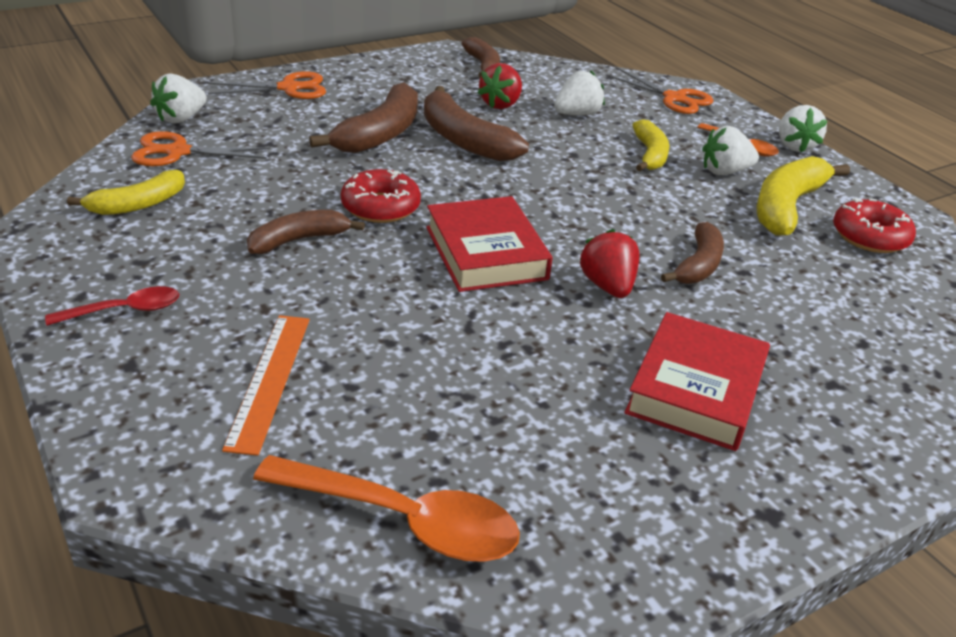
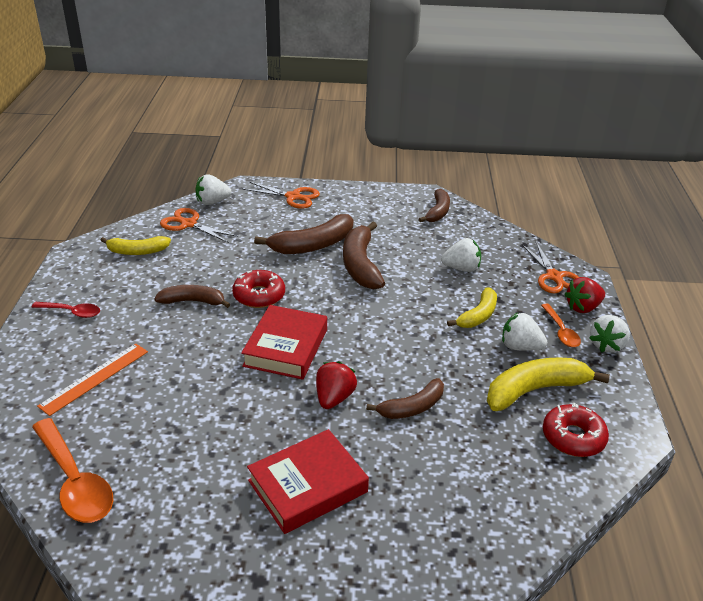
camera: 35 degrees right, 0 degrees up
(501, 104) = (415, 245): red strawberry -> red strawberry (582, 307)

